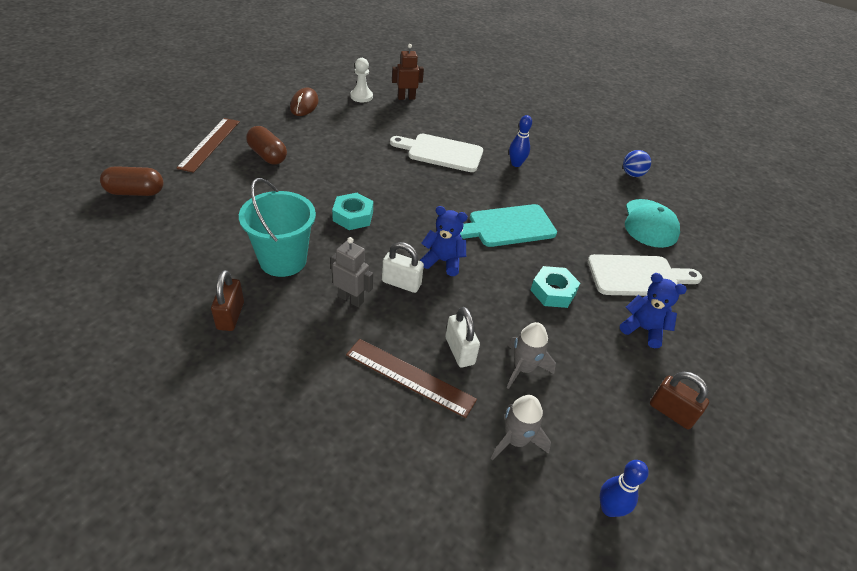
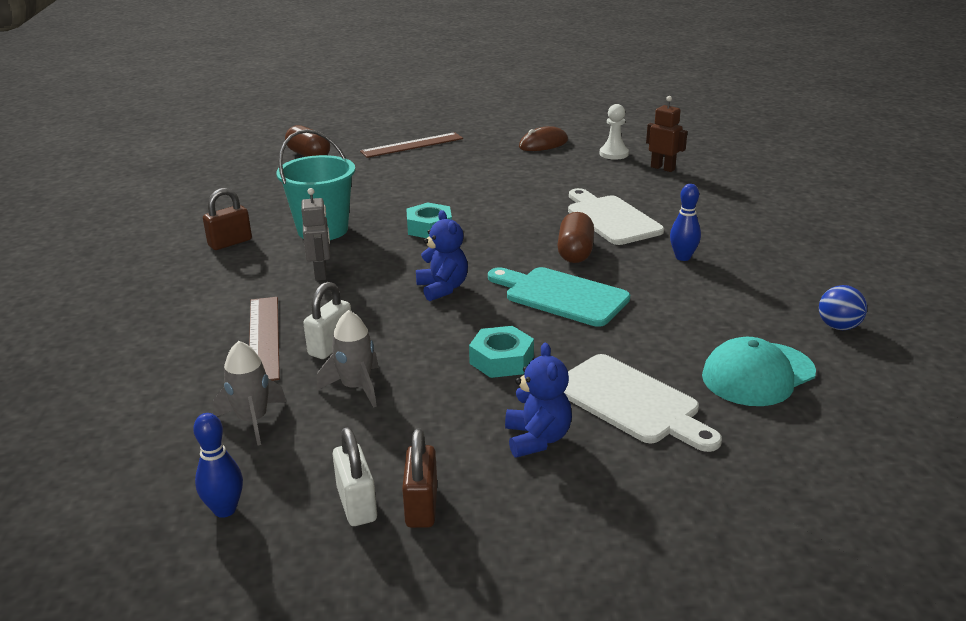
camera: 55 degrees right, 15 degrees down
(267, 155) = (441, 166): brown capsule -> brown capsule (575, 252)
(401, 283) = (377, 284): white padlock -> white padlock (357, 504)

